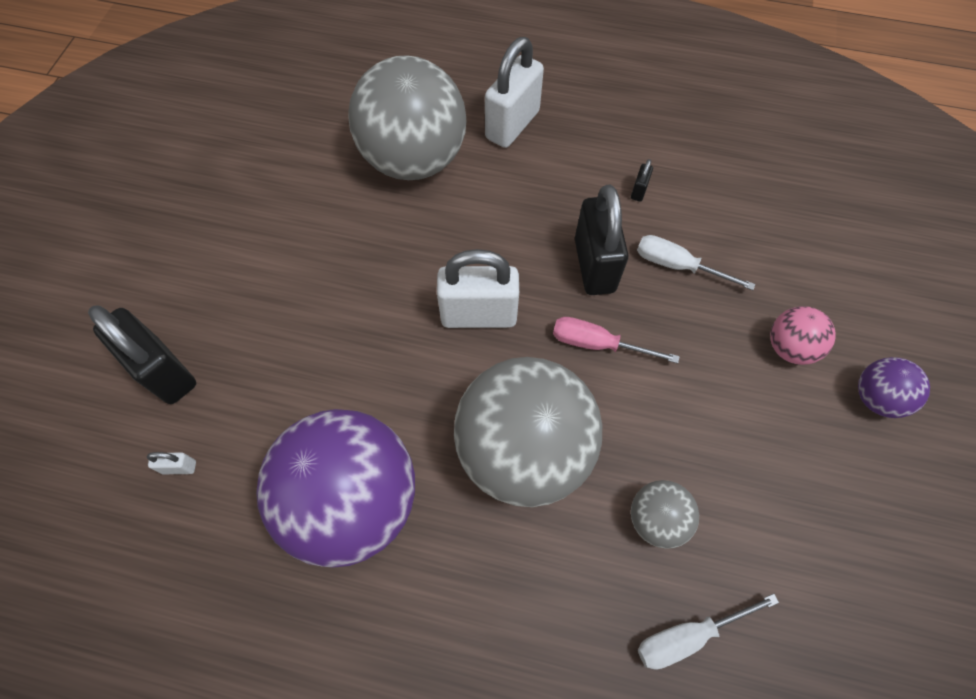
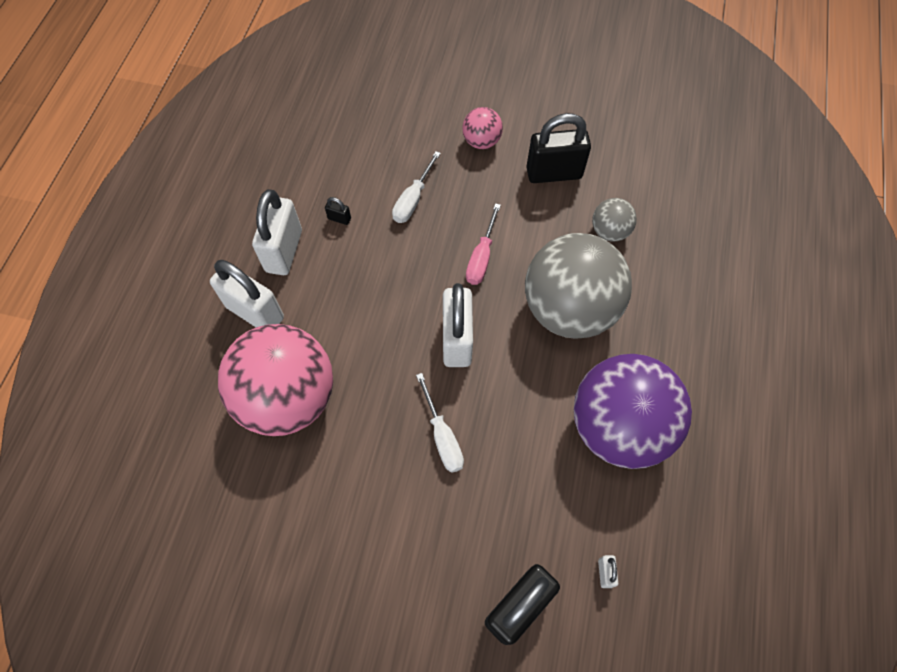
camera: 90 degrees left, 0 degrees up
(414, 160) = (288, 398): grey ball -> pink ball
(589, 143) = (284, 251): none -> white padlock
(594, 265) = (411, 255): black padlock -> black padlock (554, 173)
(688, 635) = (678, 221): white screwdriver -> white screwdriver (442, 436)
(876, 398) = (517, 102): purple ball -> none

